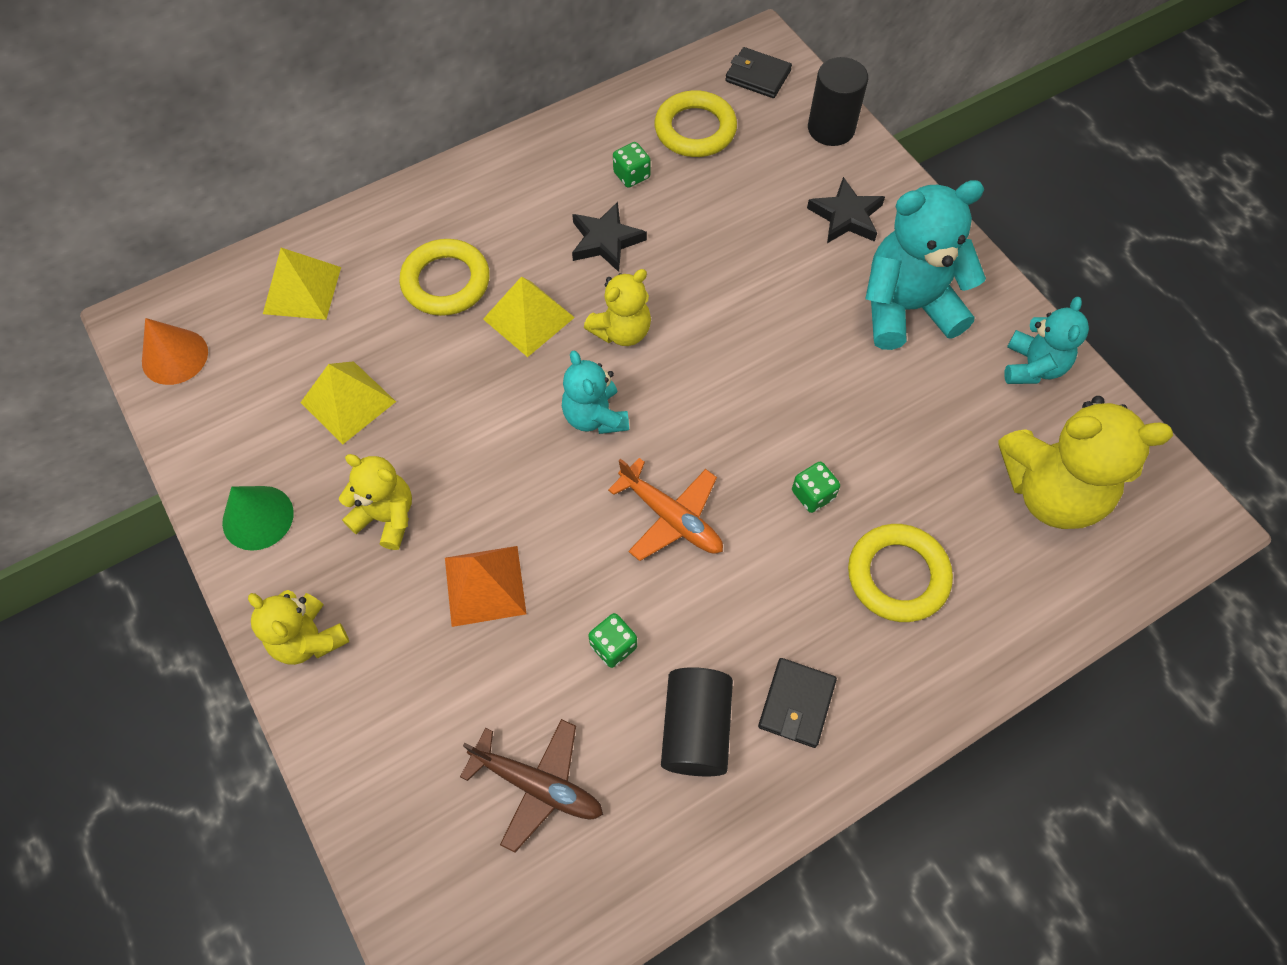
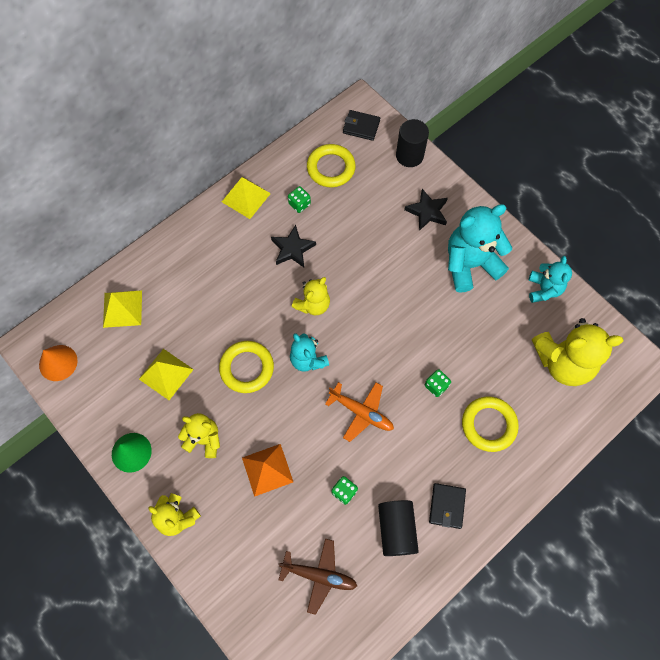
camera: 10 degrees left, 5 degrees up
(446, 282) = (205, 290): yellow ring -> yellow ring (247, 368)
(528, 318) = (258, 305): yellow pyramid -> yellow pyramid (246, 197)

